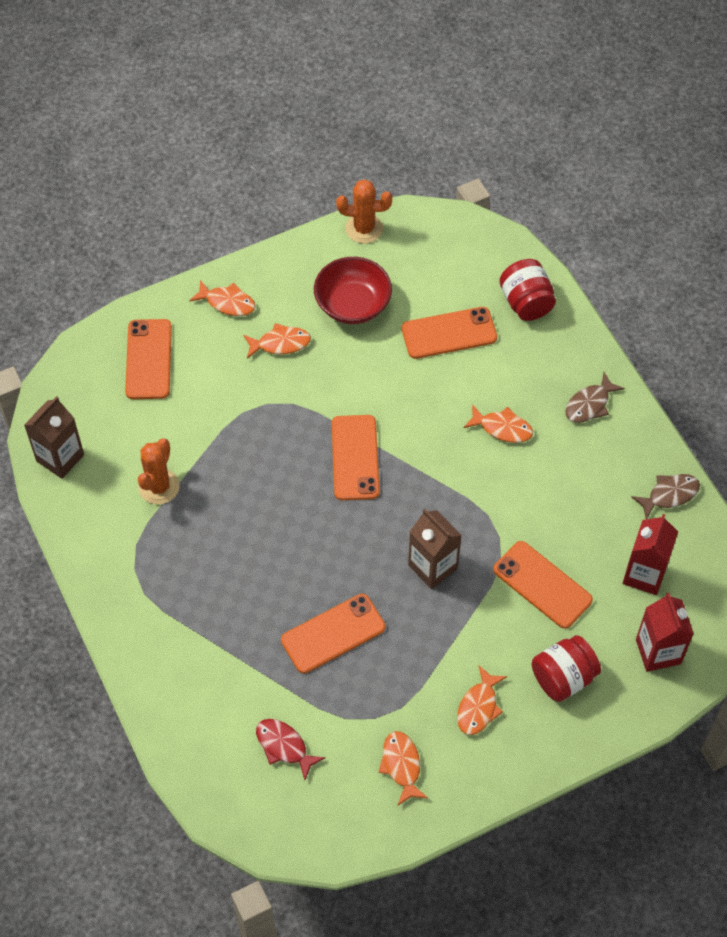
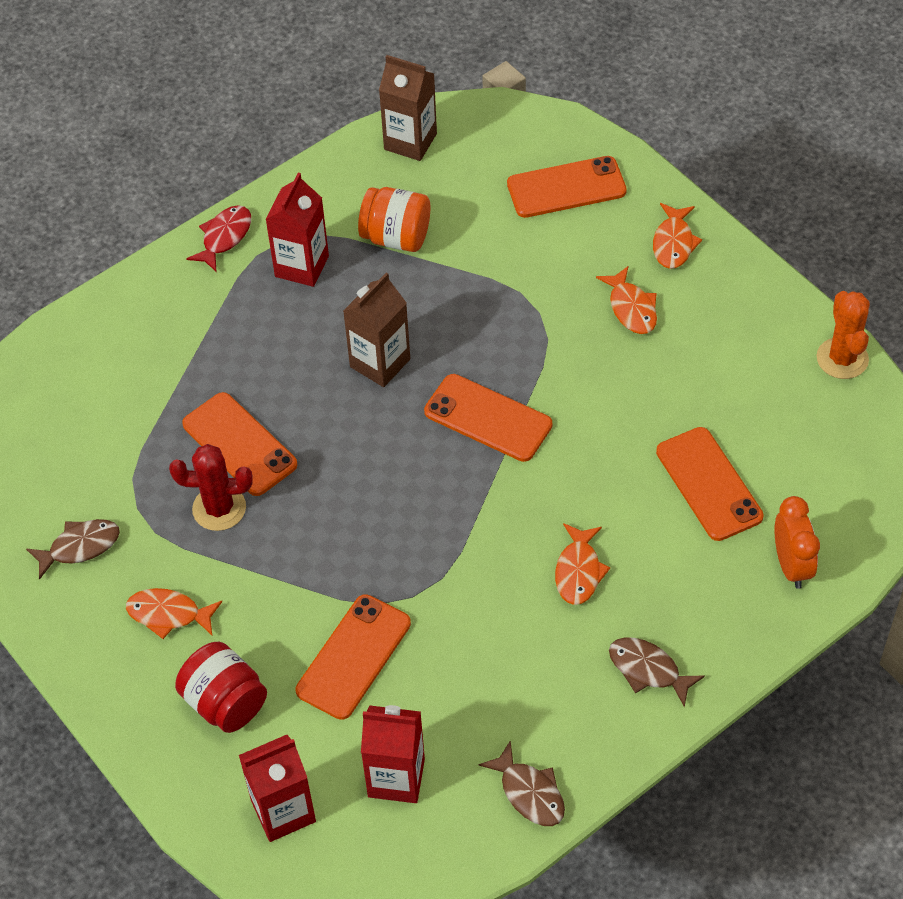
camera: 80 degrees right, 5 degrees down
(159, 487) = (396, 237): orange cactus -> orange jar
(166, 560) = (302, 266): none -> red carton
(284, 746) = (88, 426): red fish -> red fish (224, 237)
(353, 304) = (717, 370): red bowl -> none
(355, 458) = (488, 418): orange phone -> orange phone turned 45 degrees clockwise
(390, 657) = (219, 508): none -> red cactus
(401, 765) = (80, 547): orange fish -> brown fish
(433, 567) = (352, 530): brown carton -> brown carton (380, 363)
(526, 302) = (791, 565): red jar -> orange clock

